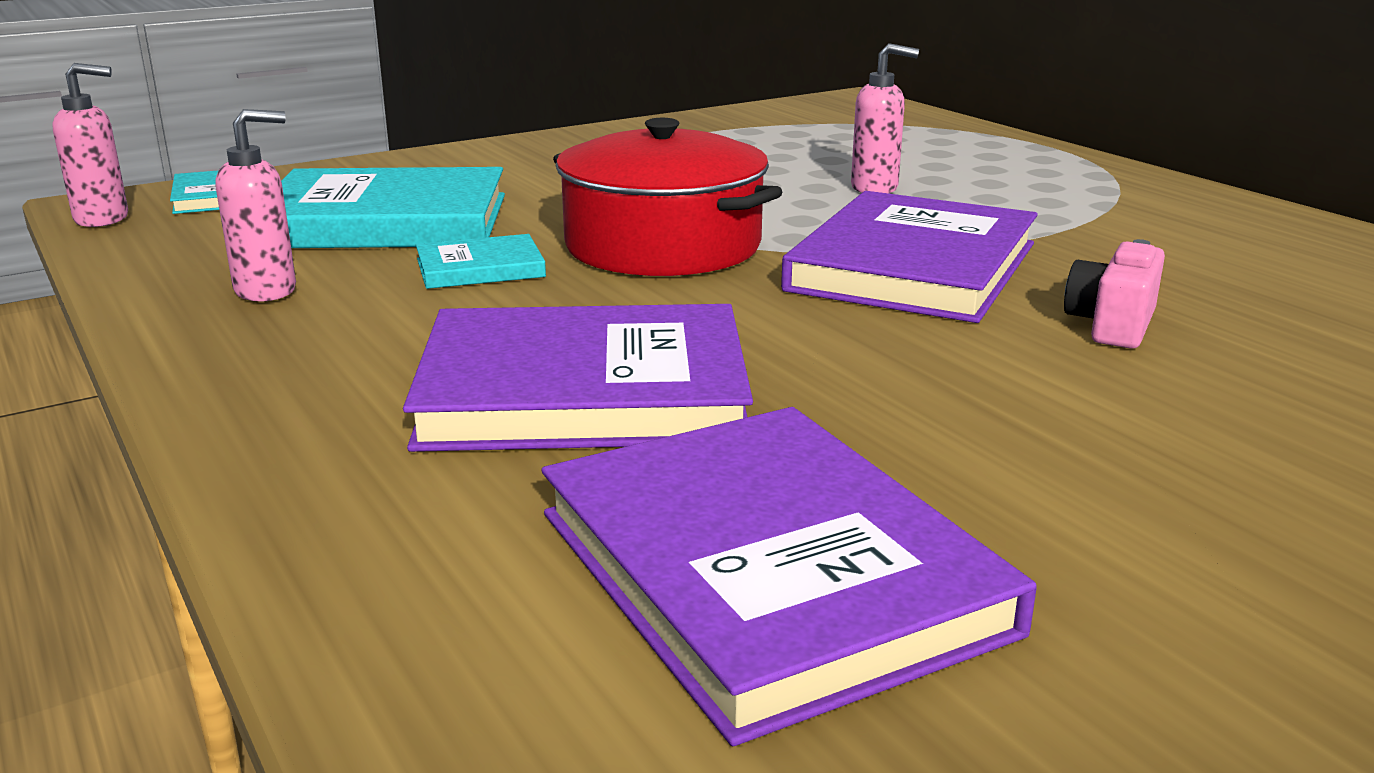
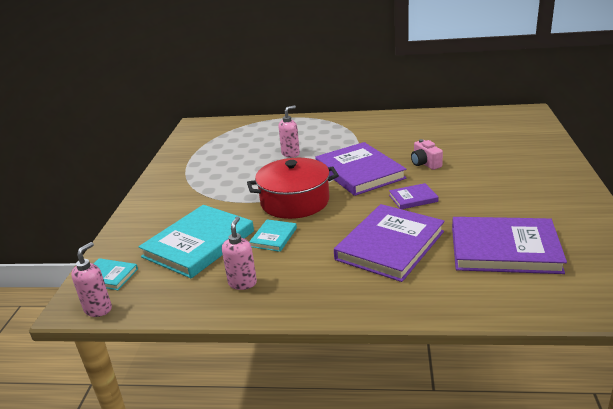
camera: 50 degrees left, 5 degrees up
(881, 358) = (413, 198): none -> purple book

